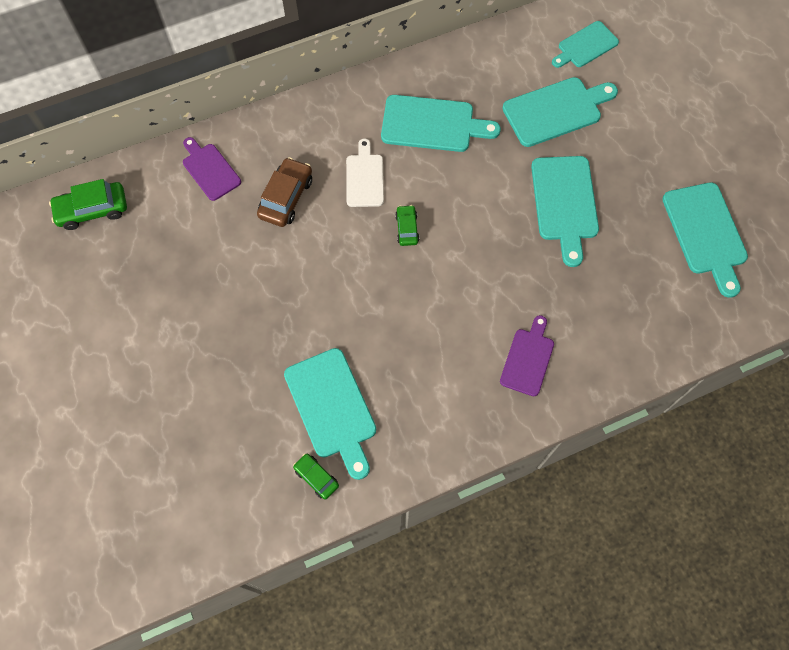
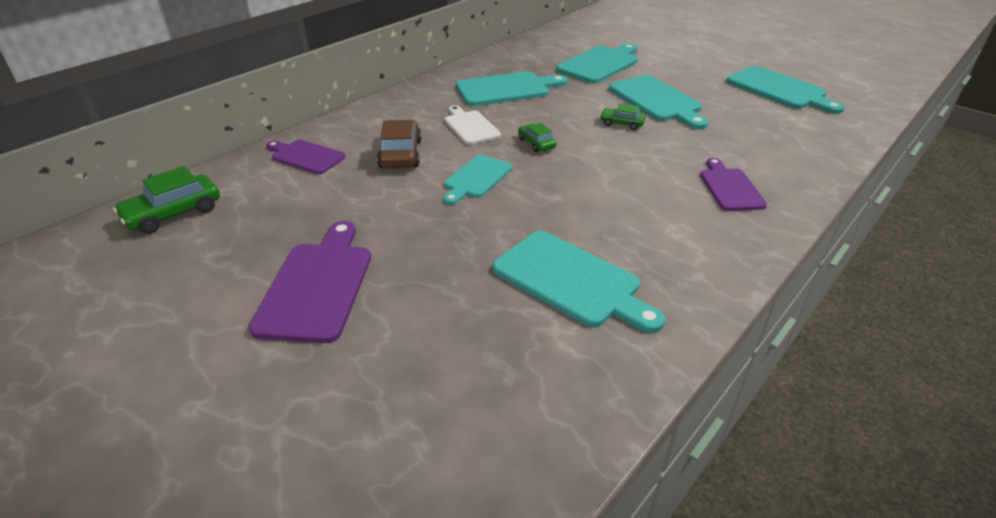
camera: 25 degrees left, 30 degrees down
(164, 337) = (317, 286): none -> purple cutting board
(316, 477) = (606, 348): green car -> green car (621, 123)
(585, 46) = (590, 36): turquoise cutting board -> turquoise cutting board (476, 178)

